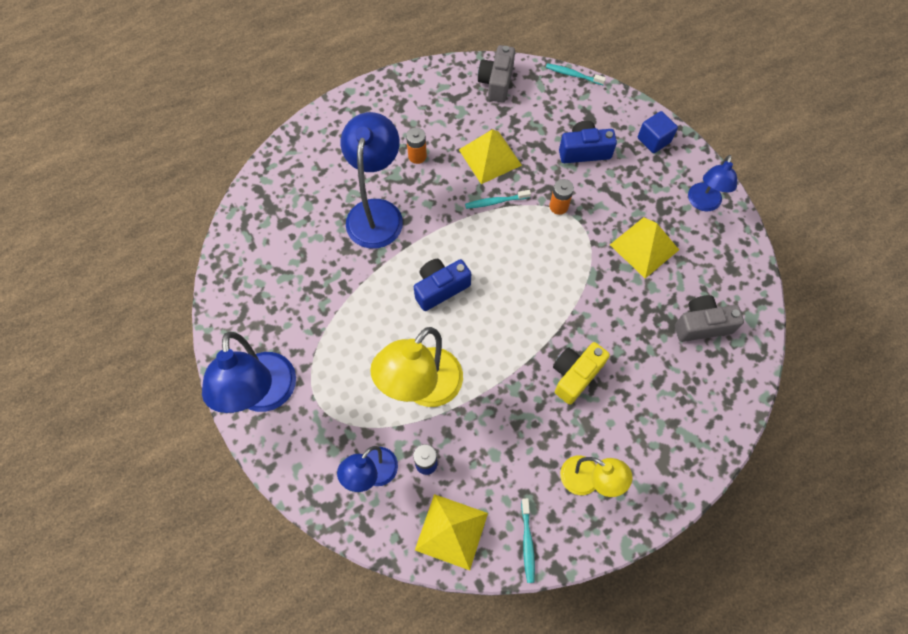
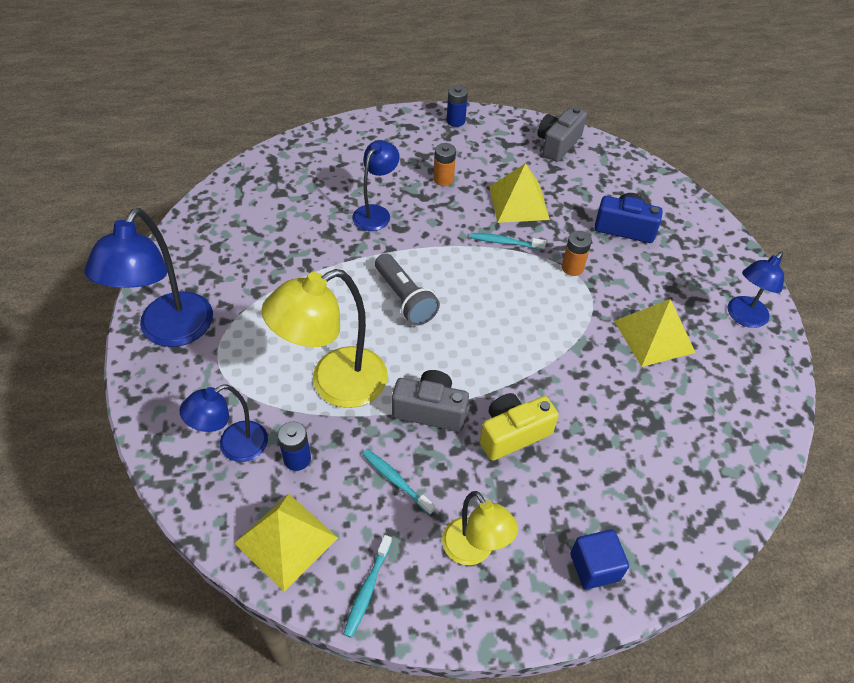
camera: 20 degrees right, 15 degrees down
(376, 212) = (376, 213): blue lamp -> blue lamp, size x0.60
(399, 88) = (455, 121): none -> blue battery
(440, 288) = (405, 299): blue camera -> grey flashlight
(573, 75) = (643, 161): turquoise toothbrush -> turquoise toothbrush (396, 480)
(653, 140) = (709, 242): blue cube -> blue cube (594, 567)
(702, 325) = (691, 437): grey camera -> grey camera (430, 410)

